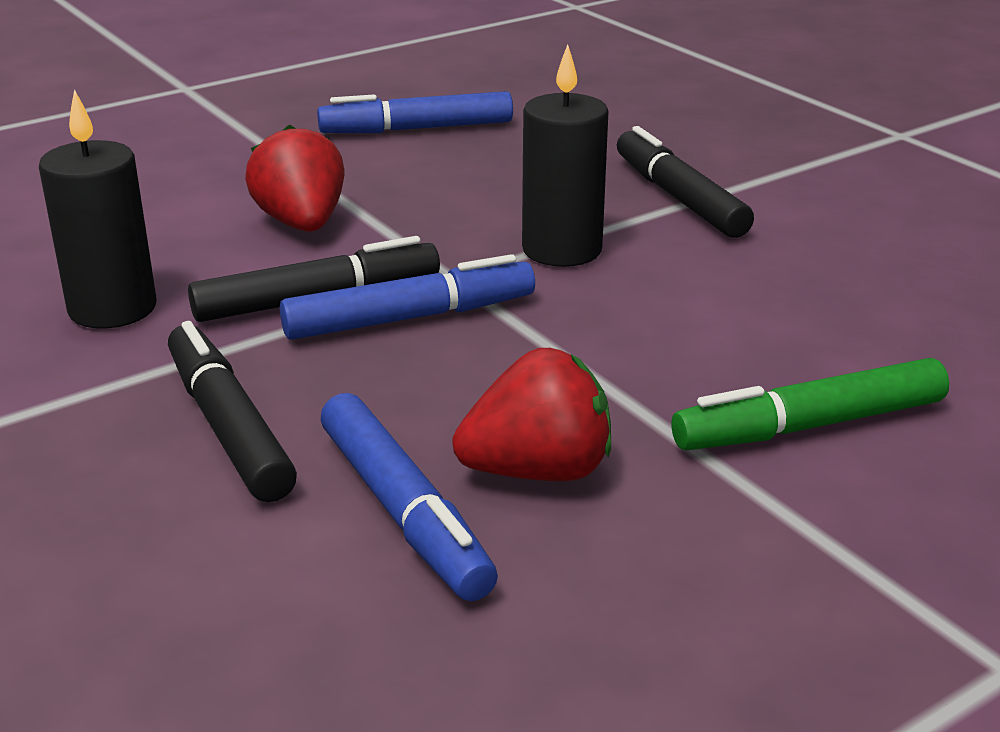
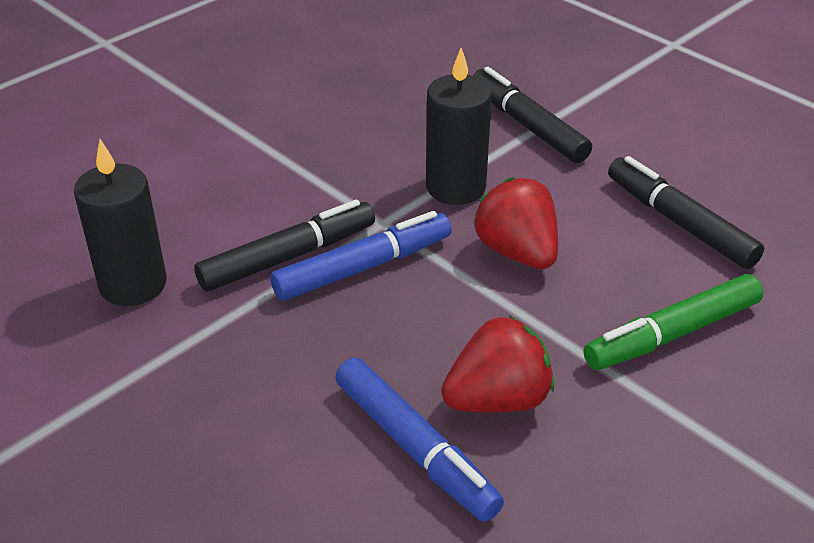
camera: 10 degrees left, 10 degrees up
(228, 427) = (263, 388): black marker -> black marker (679, 222)
(302, 224) = (250, 181): red strawberry -> red strawberry (517, 252)
(417, 129) = (308, 72): blue marker -> none

